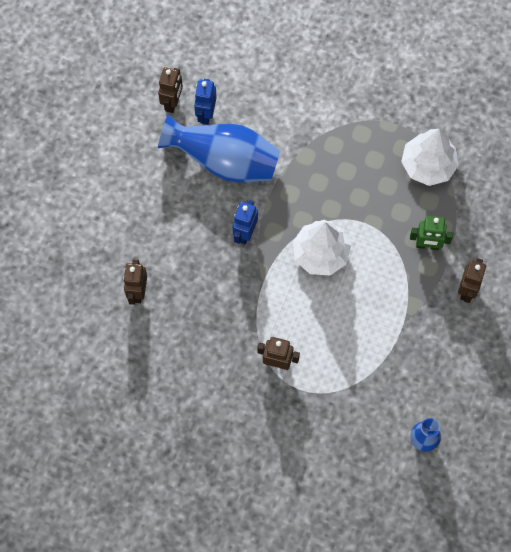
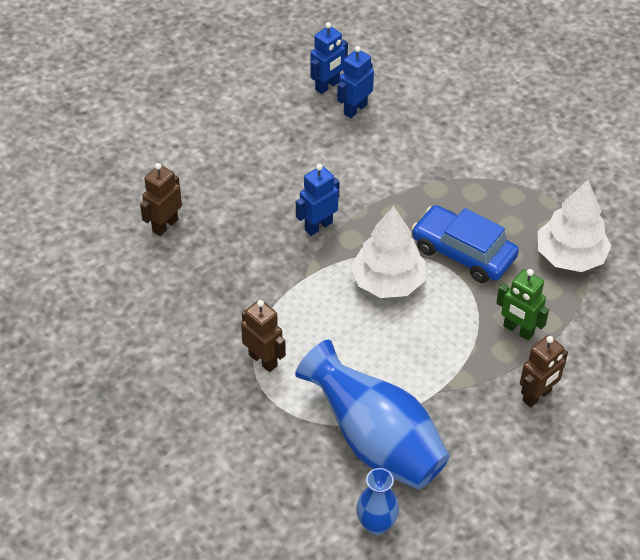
camera: 30 degrees right, 20 degrees down
(172, 103) = (327, 86): brown robot -> blue robot
(224, 161) = (344, 156): blue vase -> blue vase (375, 441)
(356, 201) = (463, 253): none -> blue car

